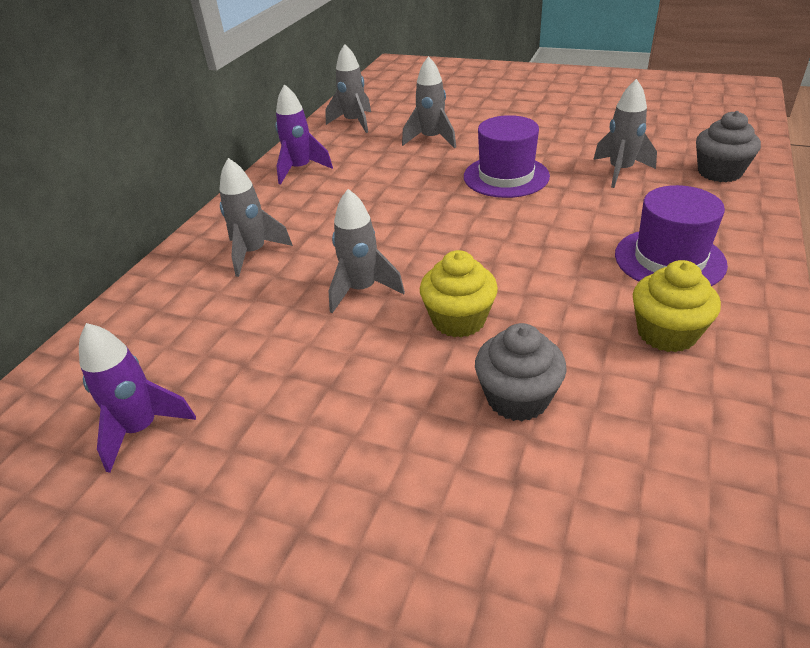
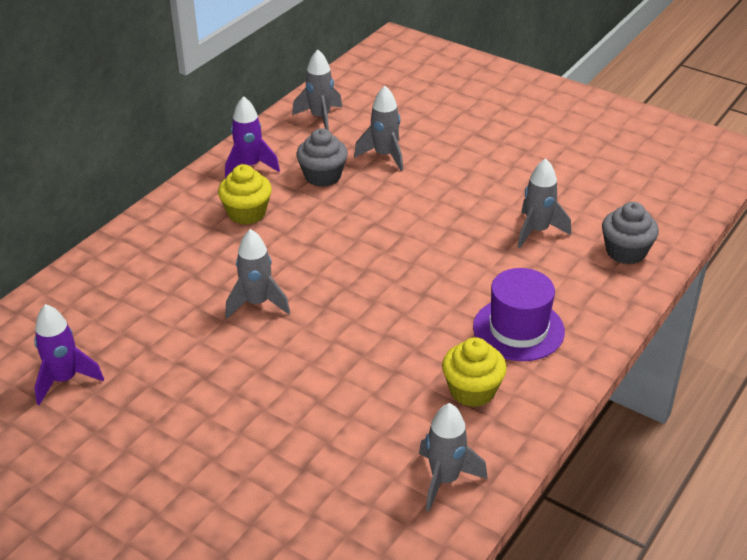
camera: 10 degrees right, 0 degrees up
(253, 253) = (182, 249): grey rocket -> grey rocket (445, 480)
(458, 320) = (321, 346): yellow cupcake -> yellow cupcake (247, 213)
(506, 176) = (431, 215): purple hat -> none
(517, 398) = (333, 415): grey cupcake -> grey cupcake (323, 176)

